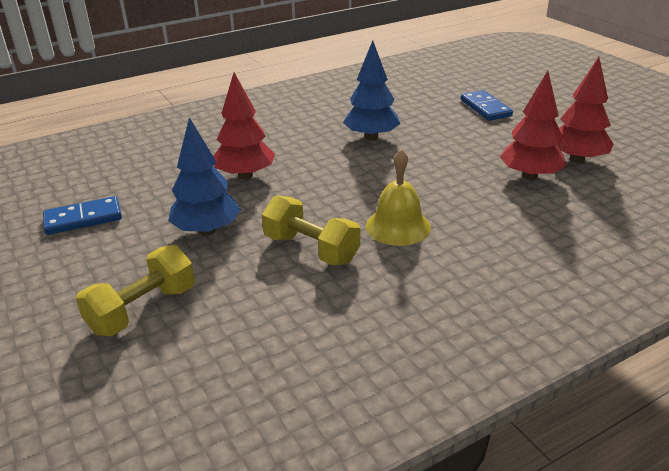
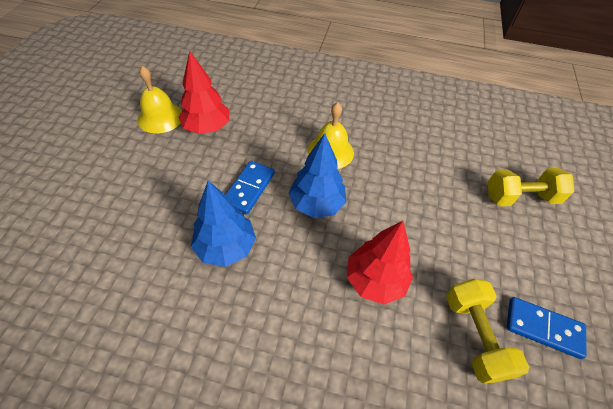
camera: 140 degrees left, 20 degrees up
(207, 230) = (448, 235): blue tree -> blue tree (316, 204)
(311, 249) = (395, 171): yellow dumbbell -> yellow dumbbell (474, 336)
(485, 108) = (91, 207): blue domino -> blue domino (249, 188)
(577, 160) = (160, 117): red tree -> yellow bell

